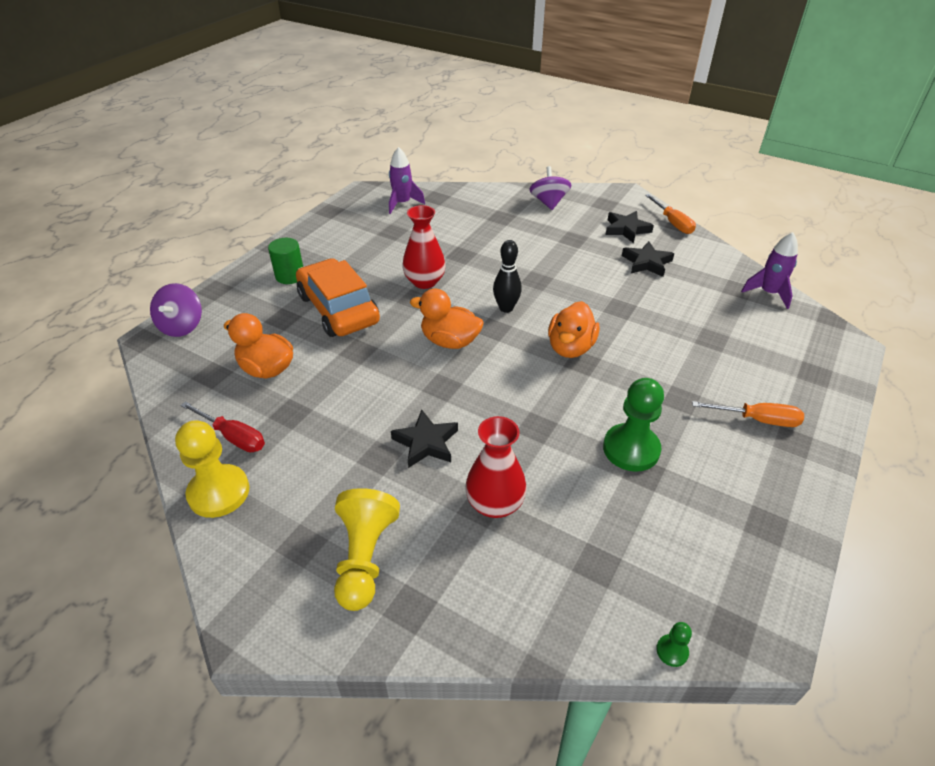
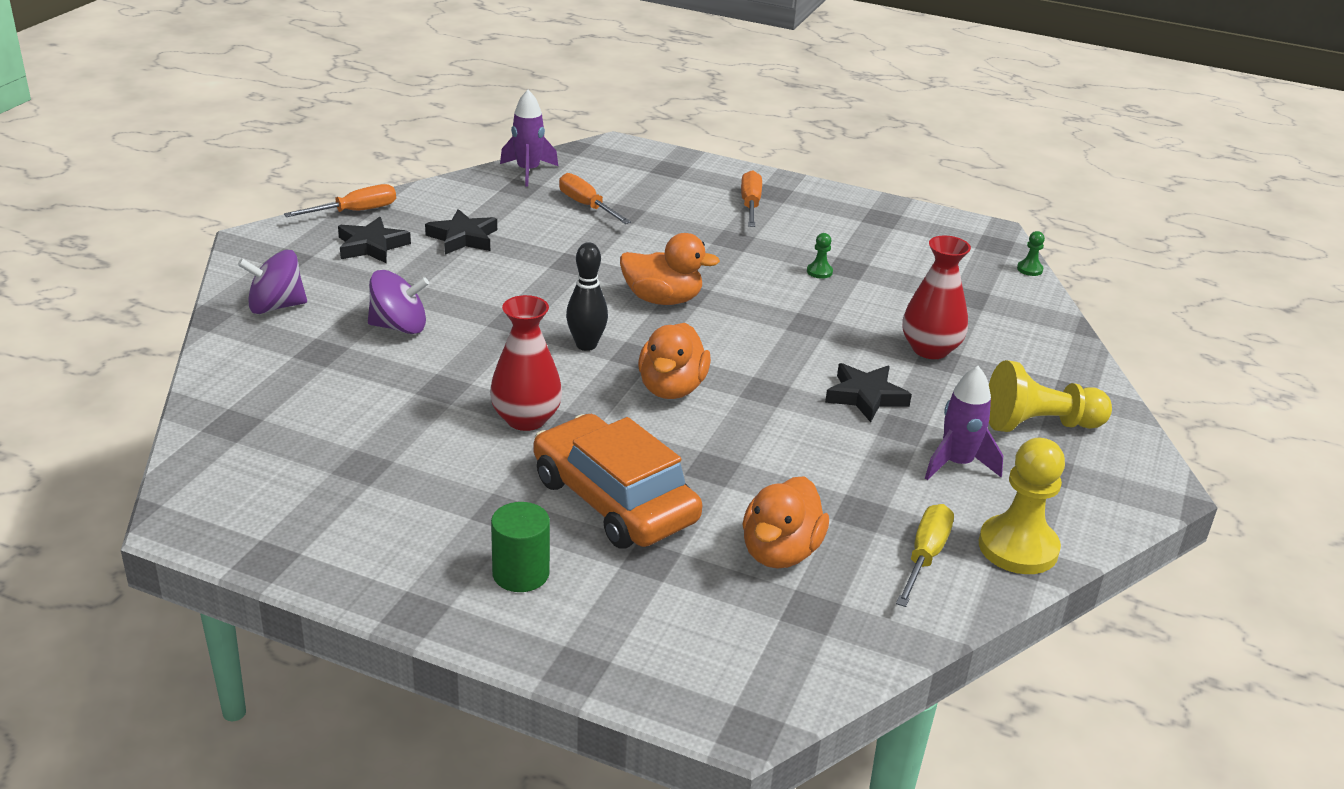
camera: 100 degrees left, 10 degrees down
(182, 326) = (699, 684): purple spinning top -> purple spinning top (399, 327)
(233, 437) = (925, 556): red screwdriver -> yellow screwdriver
(338, 309) = (614, 500): orange car -> orange car turned 90 degrees clockwise
(402, 203) = (252, 463): purple rocket -> purple rocket (957, 464)
(631, 449) = (819, 272): green pawn -> green pawn, size x0.43
(717, 320) = (586, 206): none -> orange screwdriver

